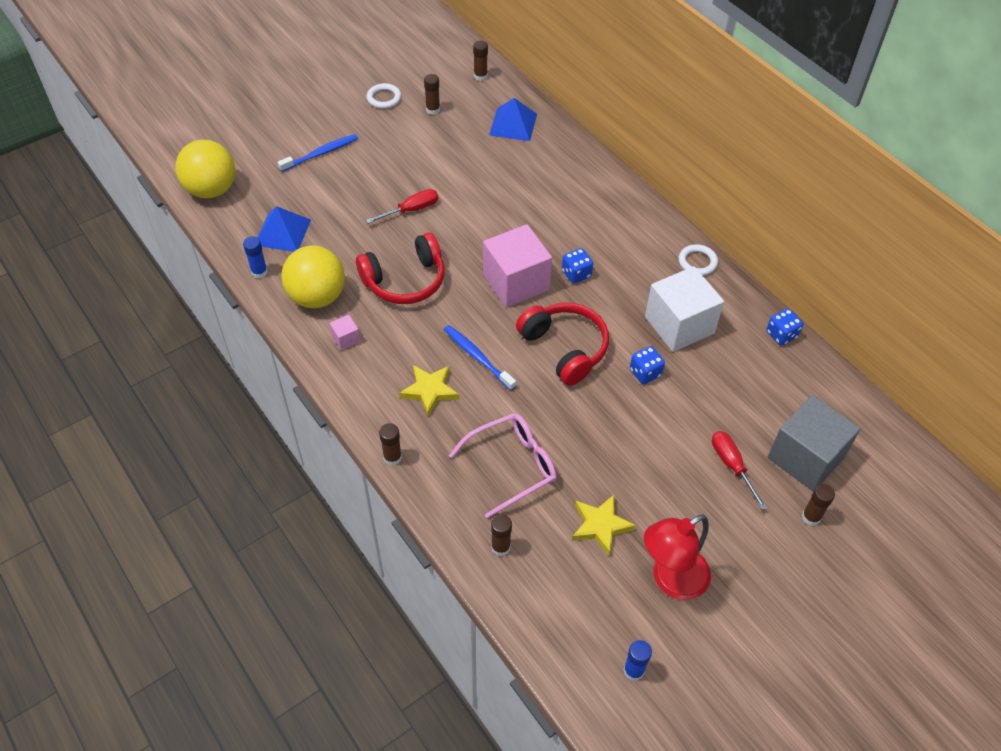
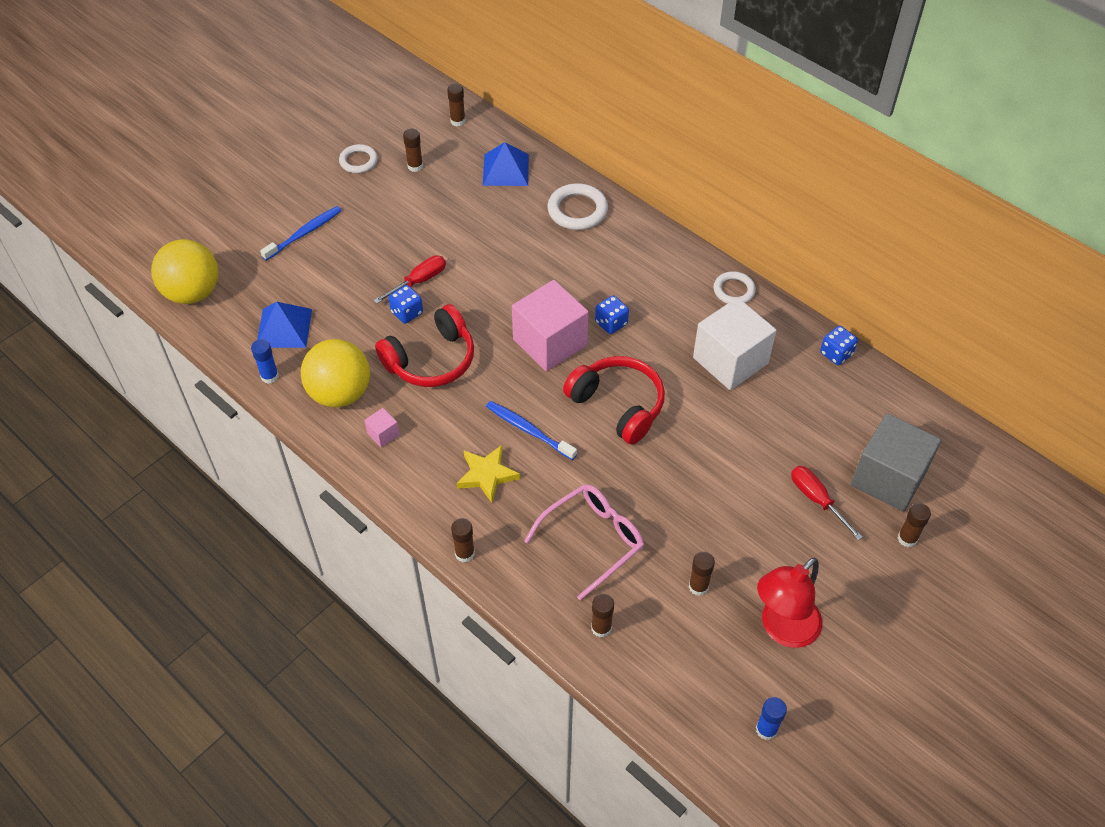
camera: 10 degrees left, 0 degrees up
(569, 169) = (577, 210): none -> white ring
(600, 526) = (698, 586): yellow star -> brown glue stick
(645, 373) = (707, 417): blue dice -> blue dice (407, 313)

